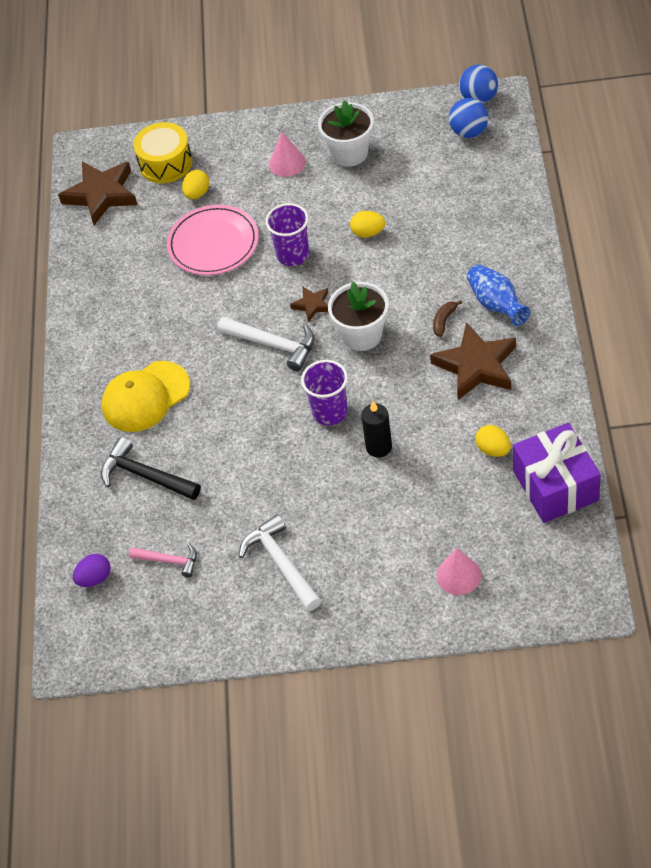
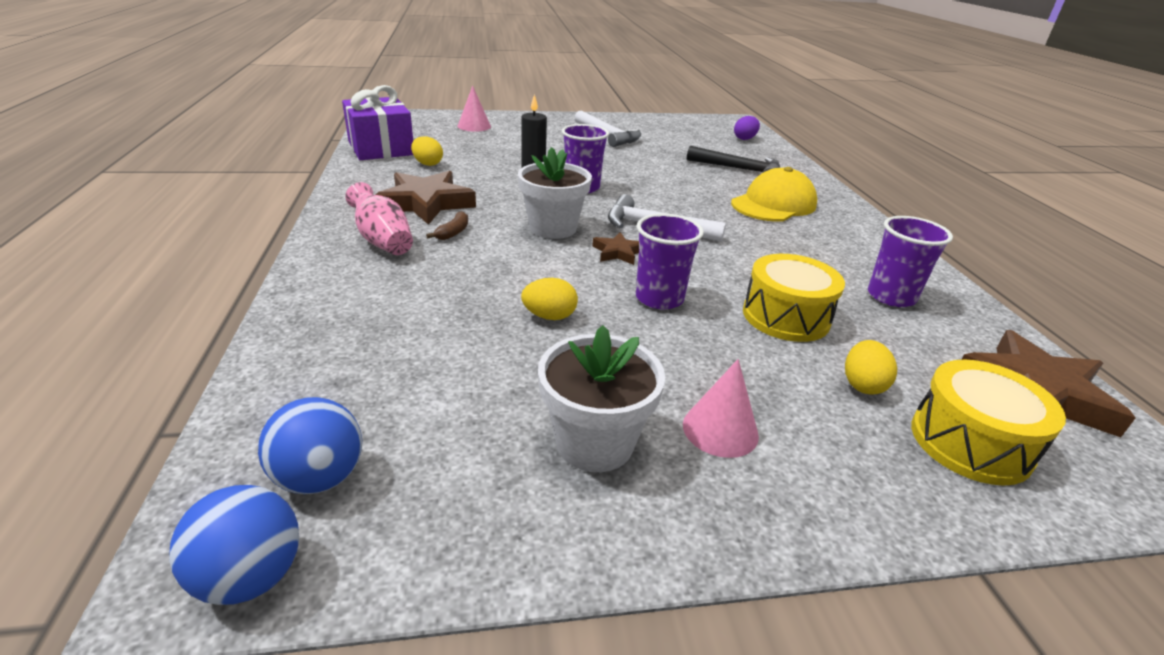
camera: 165 degrees right, 20 degrees down
(126, 269) = (891, 296): none -> purple cup
(169, 561) = (693, 141): pink hammer -> none
(213, 243) = (786, 316): pink plate -> yellow drum
(496, 304) = (382, 241): blue vase -> pink vase

